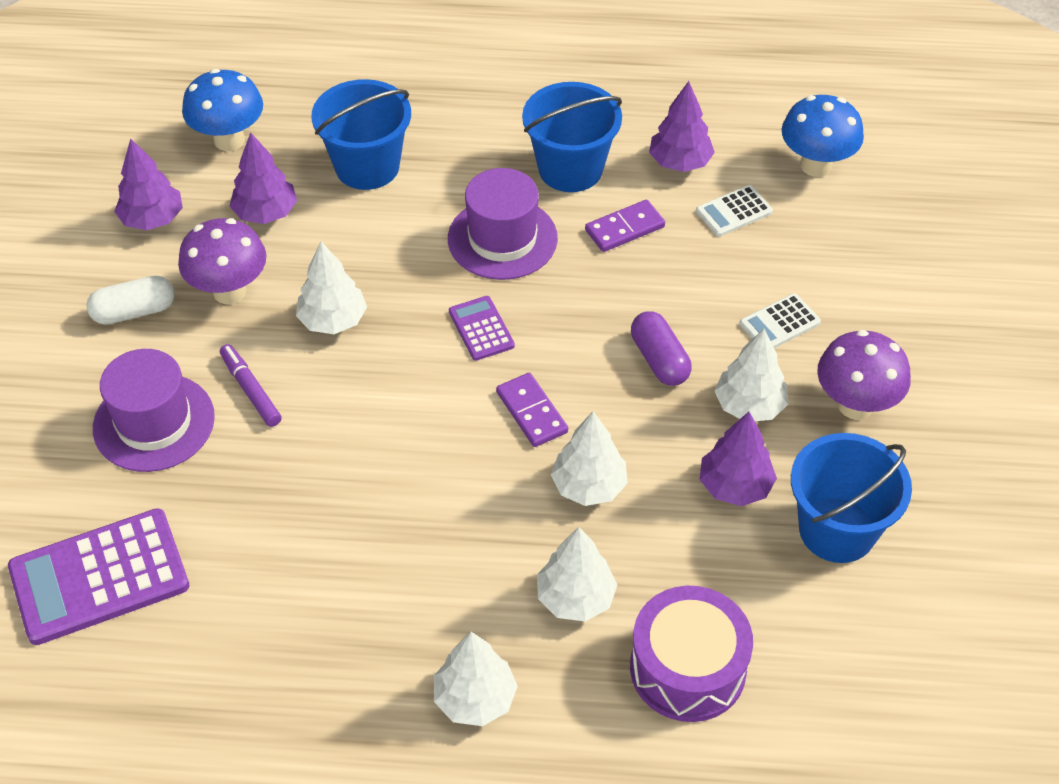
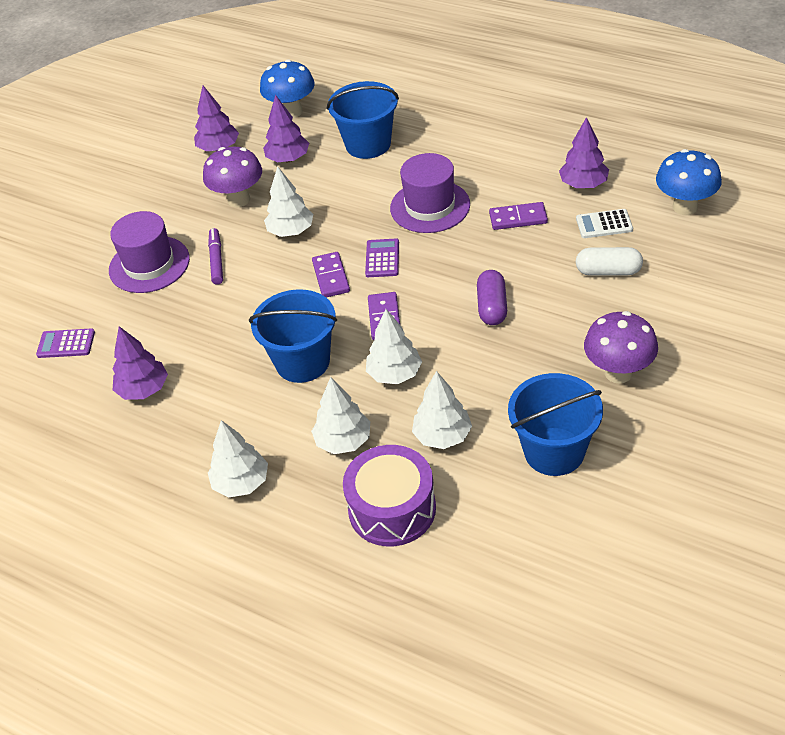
camera: 30 degrees right, 5 degrees down
(99, 577) = (66, 344): purple calculator -> purple calculator, size x0.50
(134, 311) = (176, 198): white capsule -> white capsule (608, 271)
(427, 373) = (331, 277): none -> purple domino
(570, 169) = (502, 173): blue bucket -> blue bucket (302, 362)
(735, 486) = (496, 402): purple tree -> purple tree (144, 389)
(749, 406) = (538, 353): white tree -> white tree (442, 436)
(779, 323) = (594, 304): white calculator -> none

